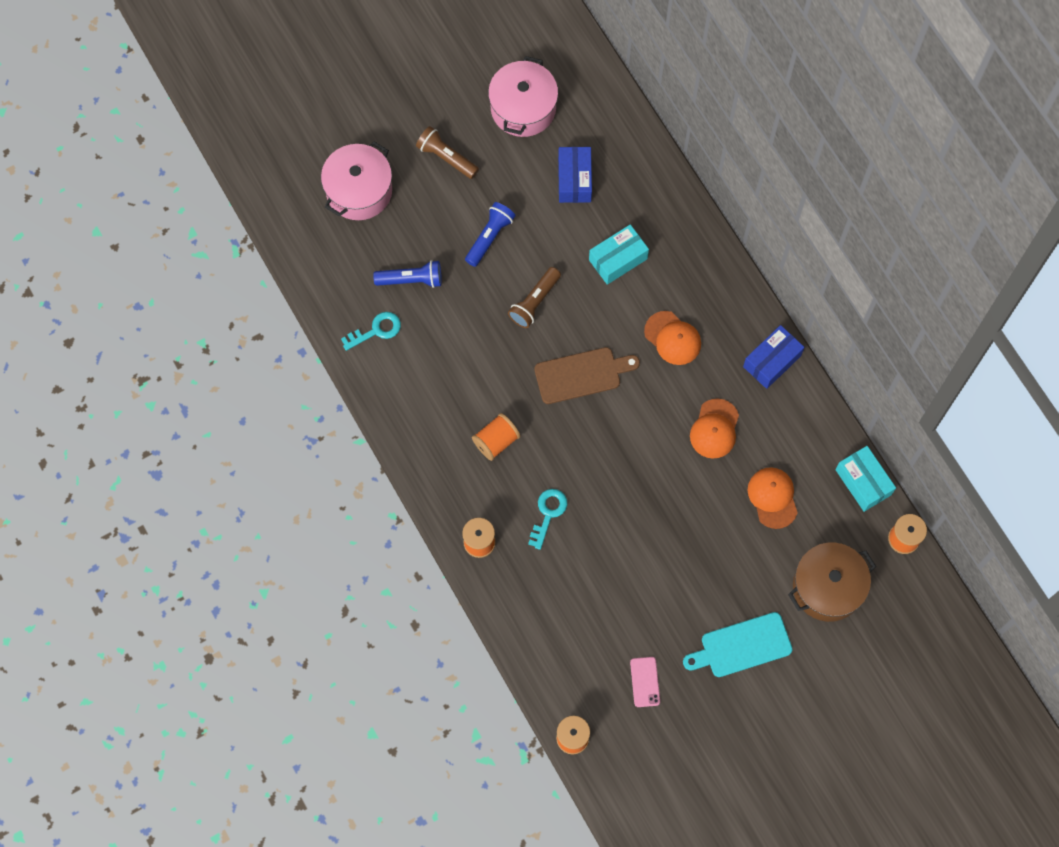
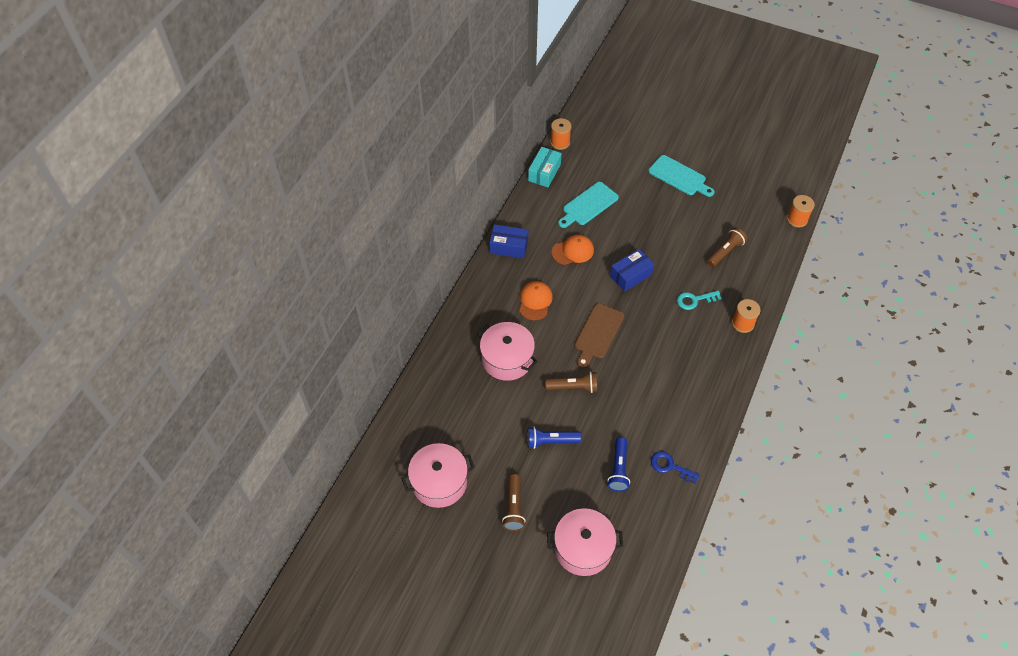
camera: 125 degrees left, 15 degrees down
(376, 330) = (670, 466): turquoise key -> blue key
(411, 280) = (618, 469): blue flashlight -> blue flashlight turned 135 degrees counterclockwise
(496, 441) = (678, 352): orange spool -> none
(574, 180) = (470, 417): blue box -> blue box (630, 275)
(581, 375) = (598, 333): brown cutting board -> brown cutting board turned 105 degrees counterclockwise
(588, 605) = (725, 252): none -> brown flashlight
(618, 259) = (507, 359): turquoise box -> pink pot
(645, 682) = (738, 205): pink phone -> none
(772, 498) = (588, 205): orange cap -> turquoise cutting board
(827, 587) = (615, 159): brown pot -> none

